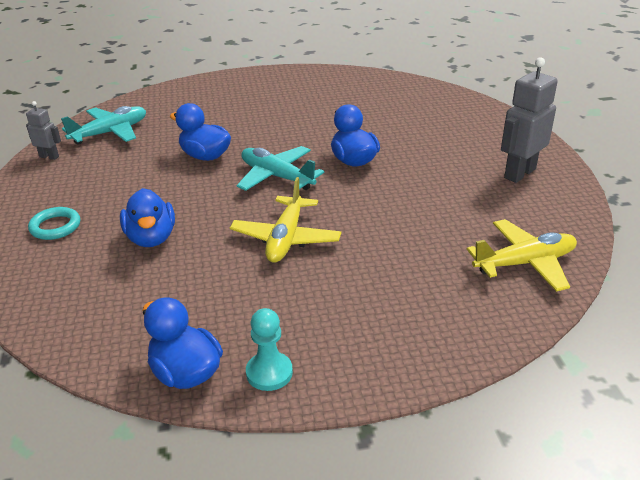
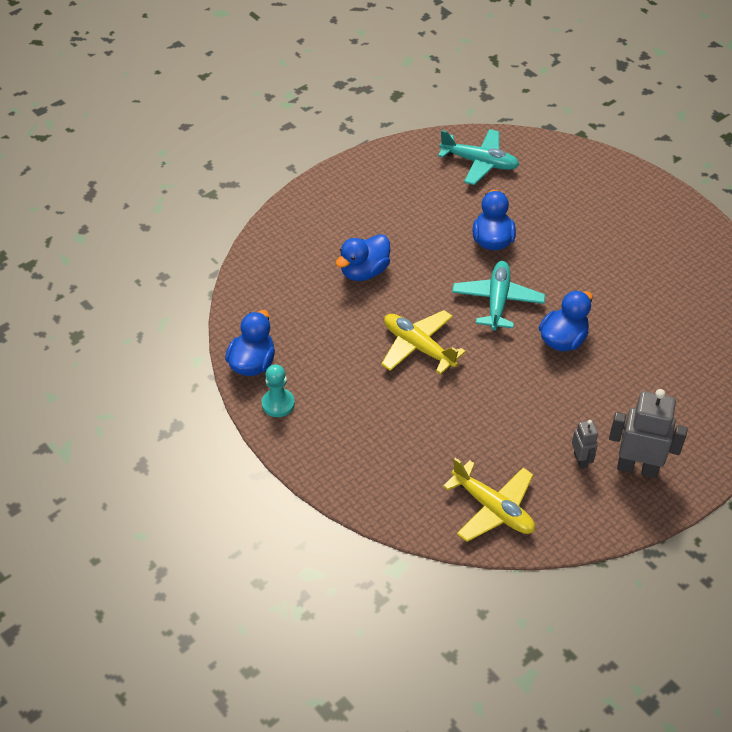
camera: 60 degrees right, 15 degrees up
(49, 157) = (418, 151): grey robot -> grey robot (580, 460)
(55, 227) = (340, 213): turquoise ring -> none
(286, 238) = (418, 347): yellow plane -> yellow plane turned 60 degrees clockwise

